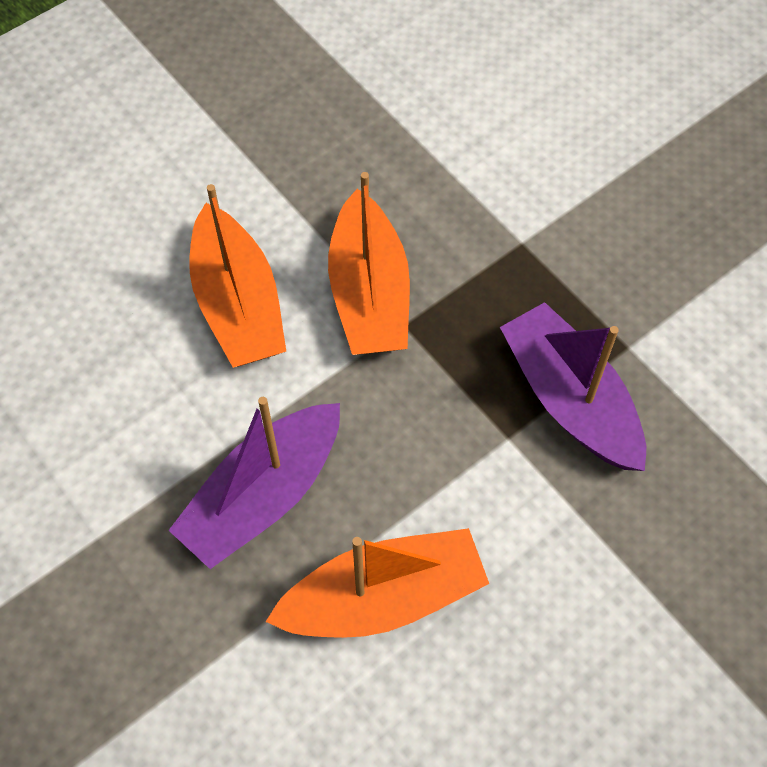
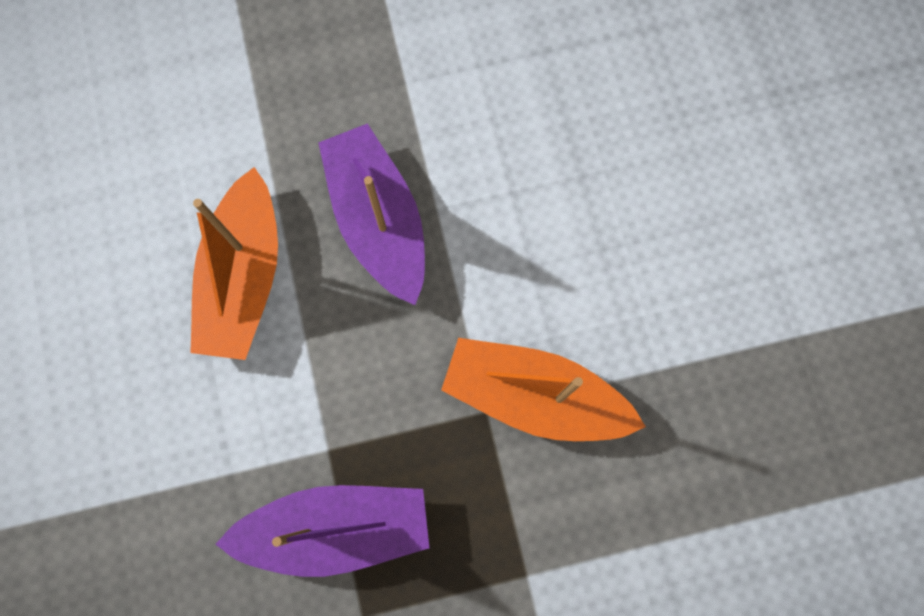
camera: 115 degrees right, 15 degrees up
(238, 304) = (576, 272): orange boat -> none

